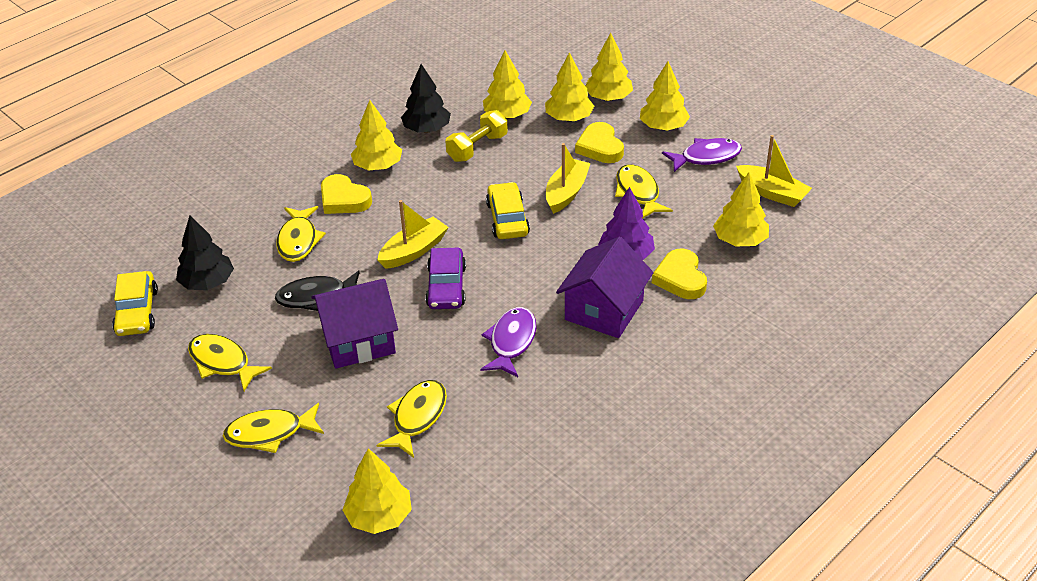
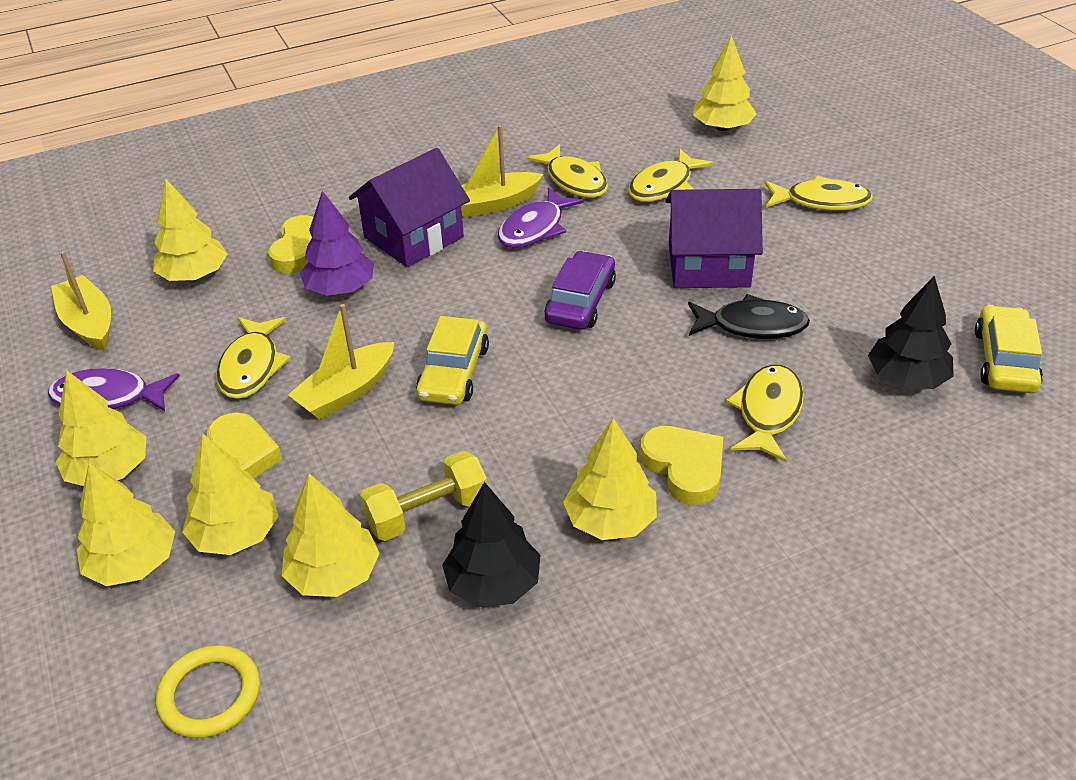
camera: 160 degrees left, 0 degrees up
(223, 363) = (877, 275): yellow fish -> yellow fish (574, 180)
(413, 251) = (604, 357): yellow boat -> yellow boat (493, 204)
(529, 70) = (210, 695): none -> yellow ring

